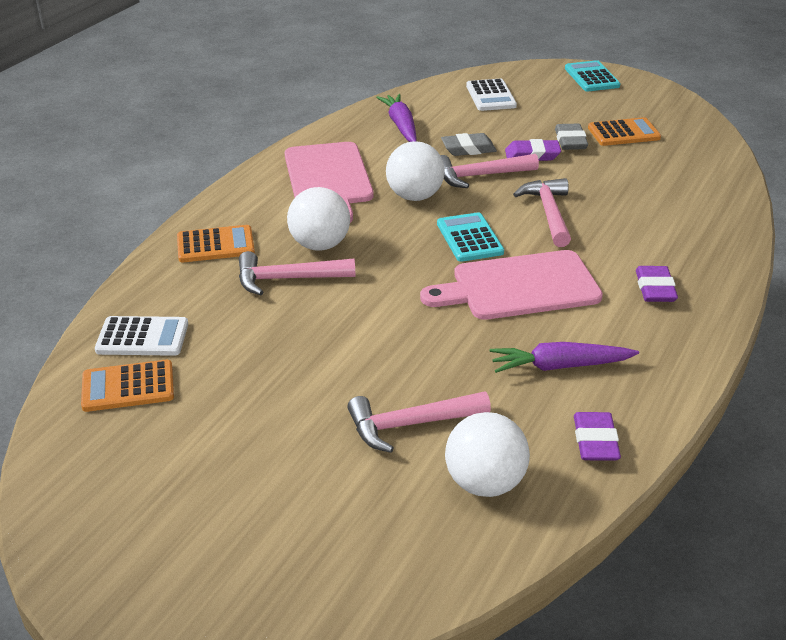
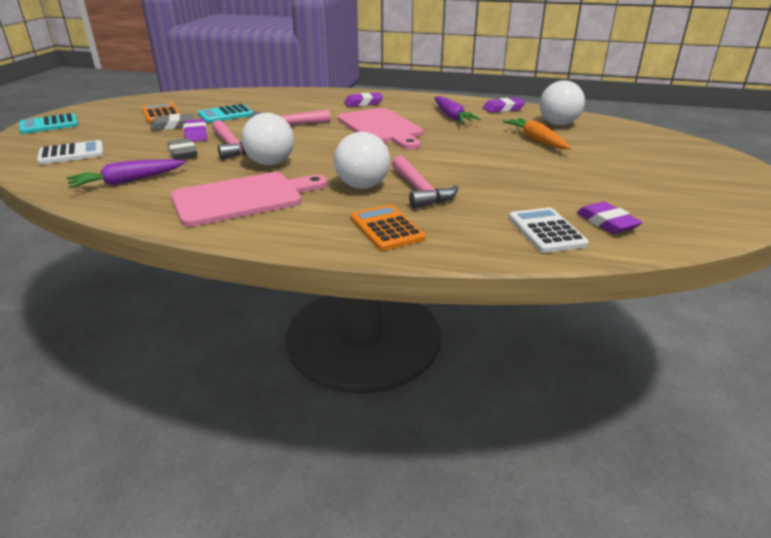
camera: 105 degrees left, 5 degrees down
(128, 387) = (607, 222): orange calculator -> purple eraser
(410, 425) = (536, 140): pink hammer -> orange carrot
(469, 238) = (328, 143): turquoise calculator -> turquoise calculator (226, 115)

